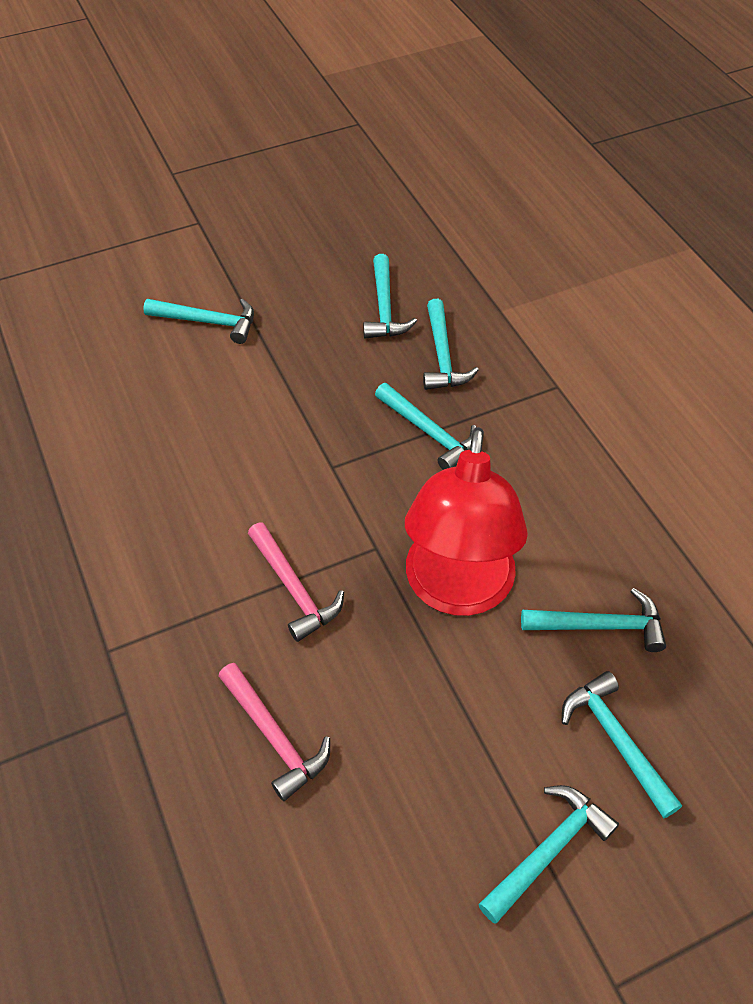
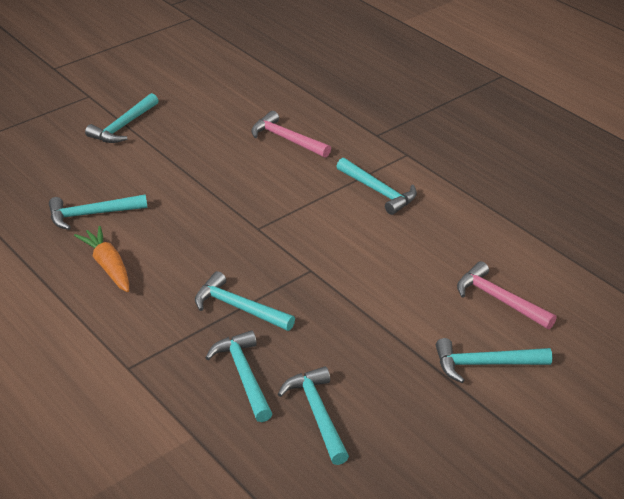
camera: 165 degrees right, 15 degrees down
(294, 589) = (306, 198): pink hammer -> pink hammer (499, 300)
(457, 590) = (193, 215): red lamp -> none
(577, 525) = (108, 266): none -> orange carrot
(616, 740) = (84, 168): turquoise hammer -> turquoise hammer (379, 191)

